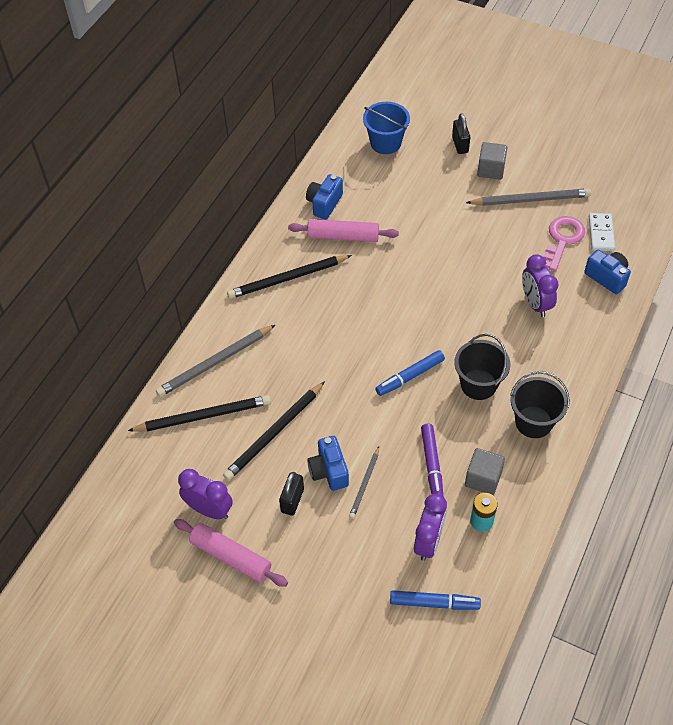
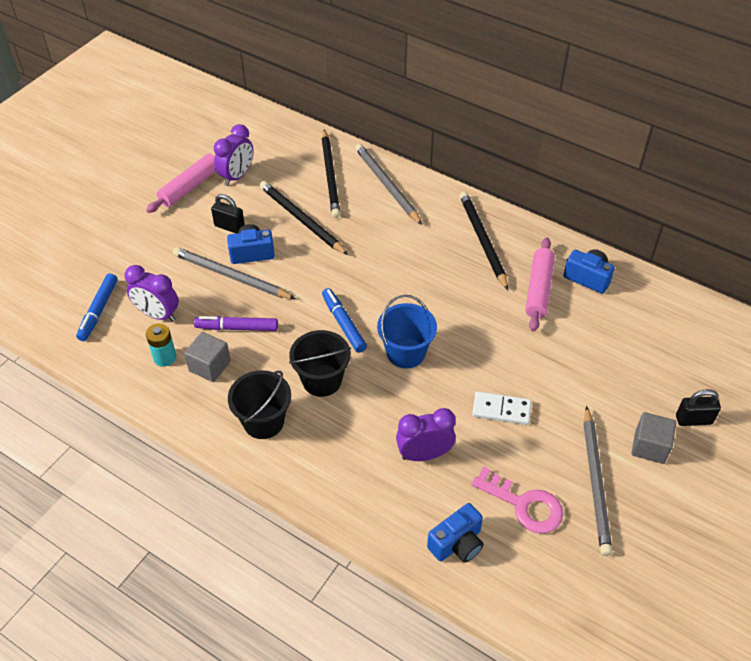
camera: 95 degrees right, 5 degrees down
(365, 484) = (231, 276): grey pencil -> grey pencil, size x1.77
(385, 143) = (690, 343): blue bucket -> blue bucket (406, 353)
(601, 233) = (533, 554): white domino -> white domino (501, 410)

